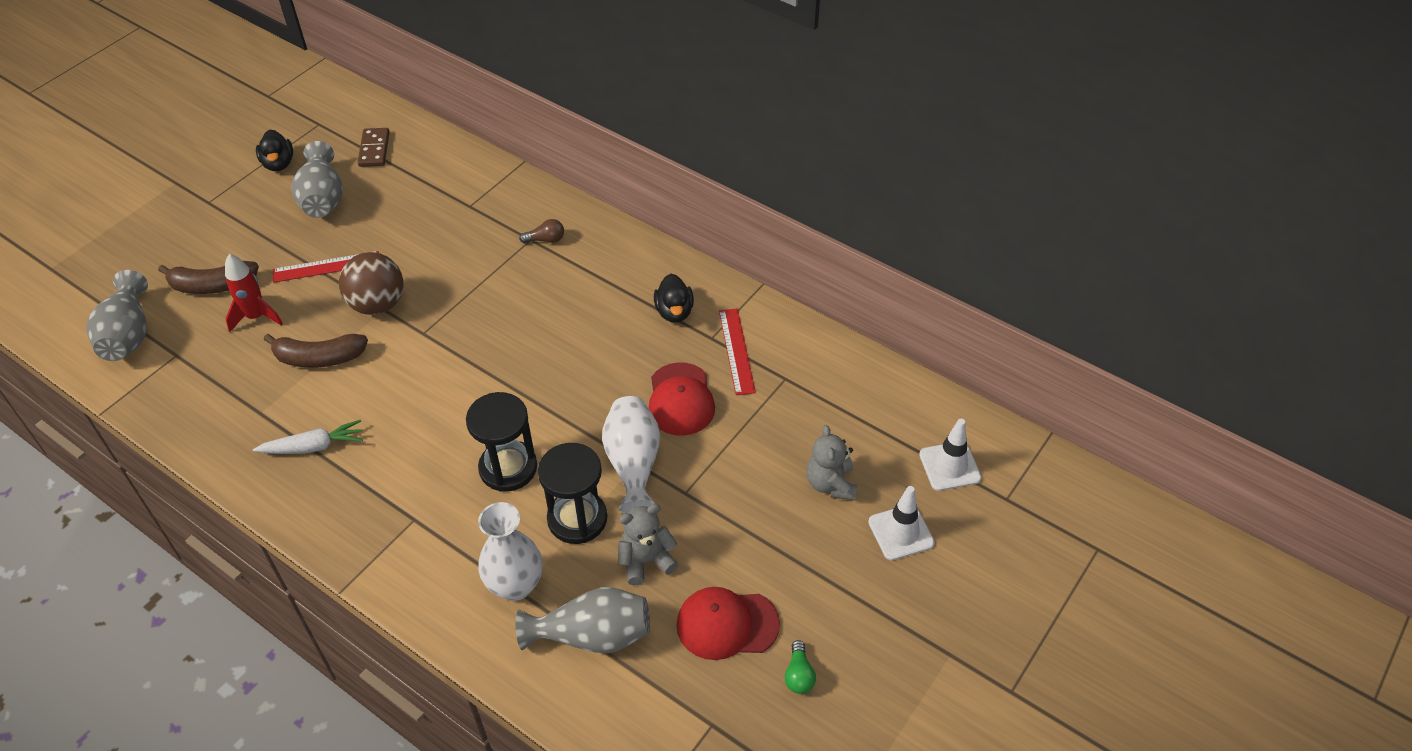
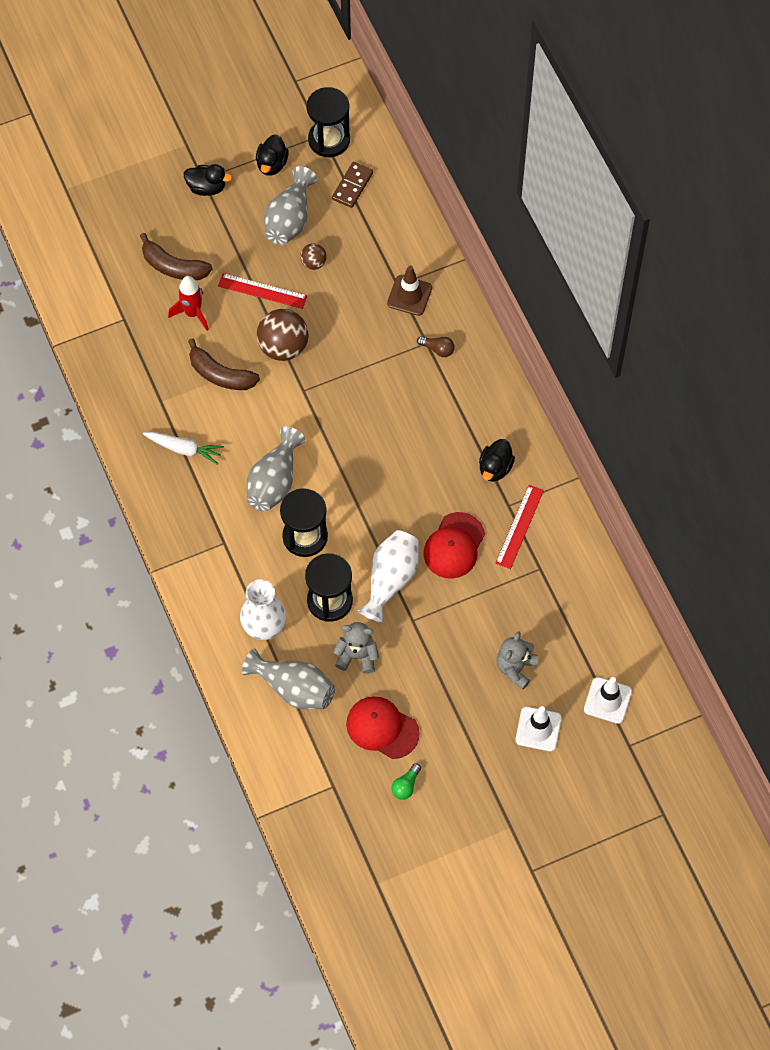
camera: 30 degrees right, 15 degrees up
(128, 335) = (98, 283): grey vase -> grey vase (274, 481)
(217, 207) = (207, 187): none -> black duck
(328, 125) = (329, 140): none -> black hourglass
(369, 223) = (313, 263): none -> brown ball
(488, 209) = (409, 295): none -> brown traffic cone

